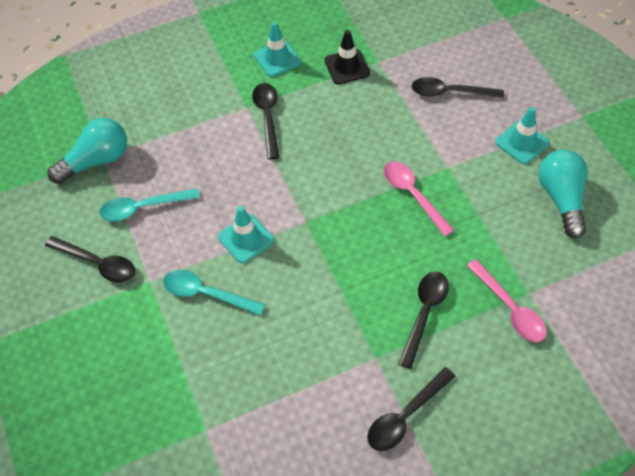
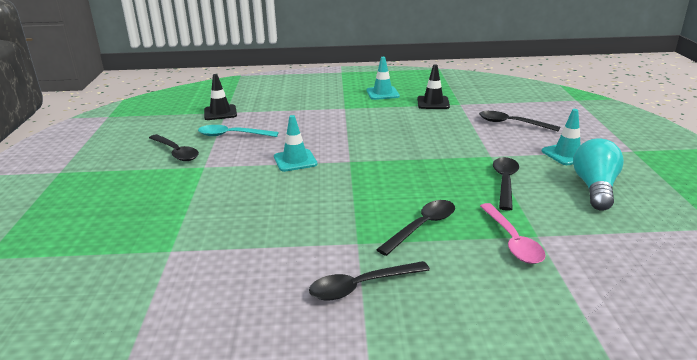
camera: 20 degrees right, 30 degrees down
(96, 161) = (220, 113): turquoise light bulb -> black traffic cone
(206, 294) = (240, 180): turquoise spoon -> none
(267, 117) = (356, 114): black spoon -> black spoon (505, 182)
(412, 195) = (451, 163): pink spoon -> none

